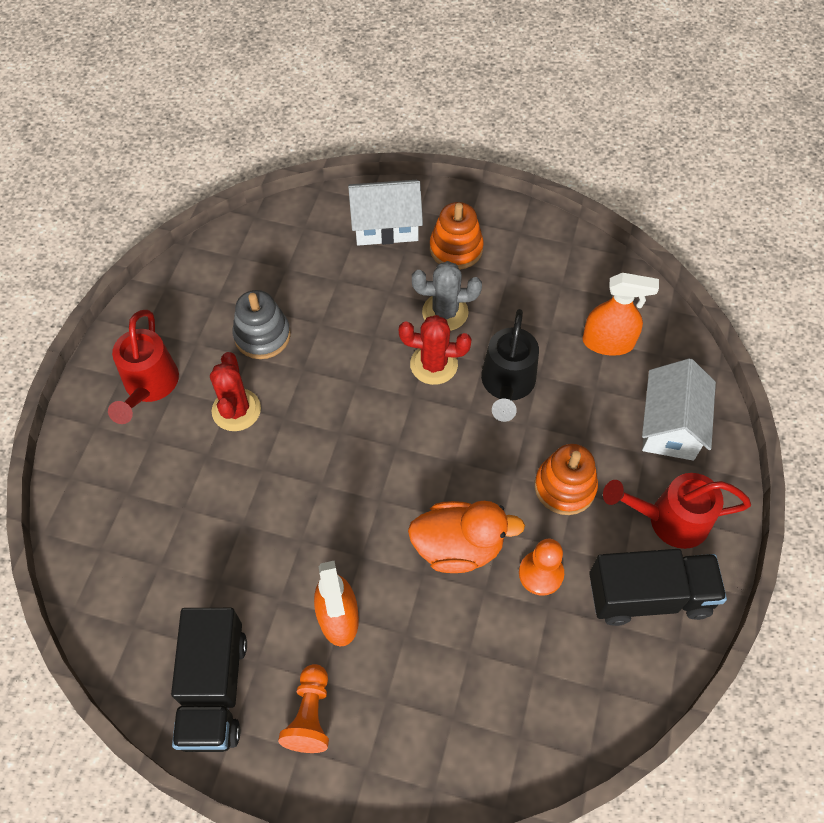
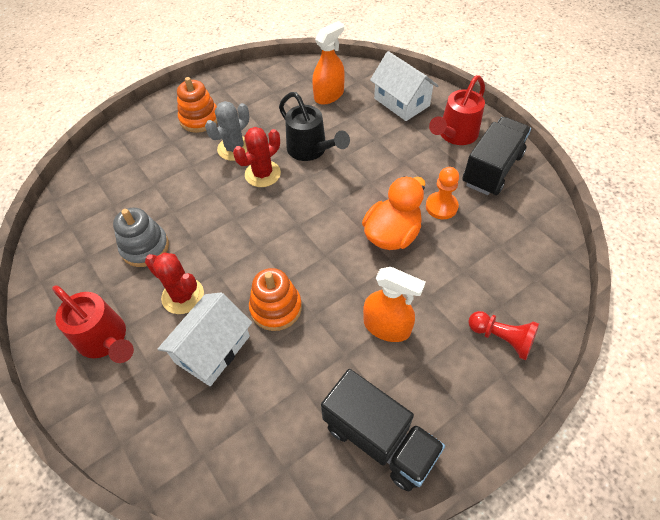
camera: 50 degrees left, 5 degrees down
(310, 715) = (443, 386): orange pawn -> none
(385, 225) = (145, 140): white house -> white house (212, 349)
(409, 743) = (502, 338): none -> red pawn
(565, 487) = (397, 164): orange stacking toy -> orange stacking toy (276, 308)

